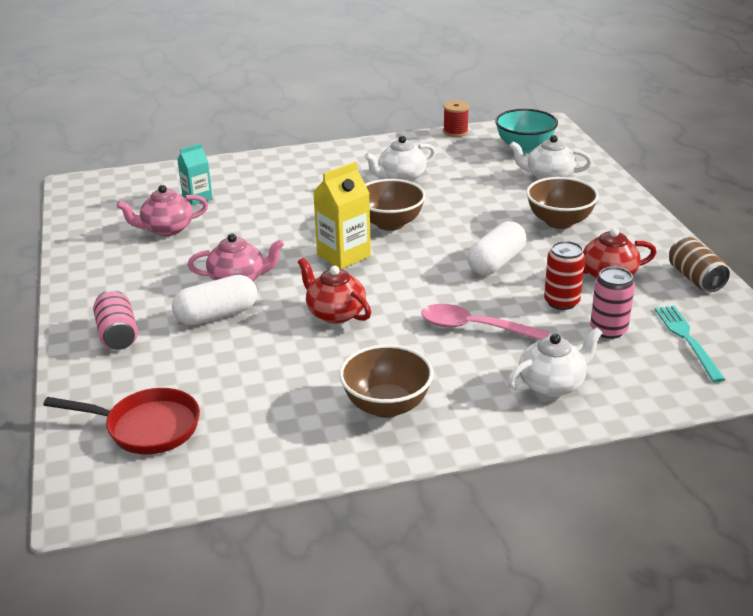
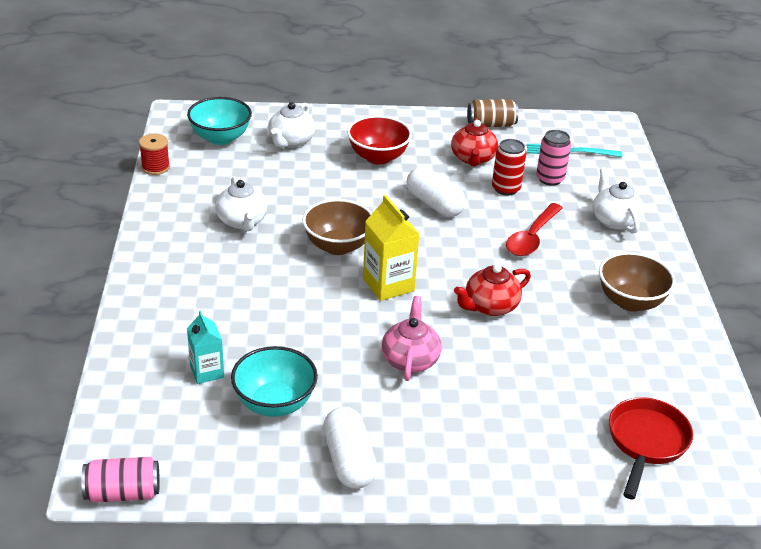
camera: 80 degrees left, 5 degrees up
(118, 335) = (490, 455): pink can -> pink can (123, 493)
(167, 229) = (274, 403): pink teapot -> turquoise bowl
(217, 315) = (472, 381): white capsule -> white capsule (349, 460)
(474, 327) = (532, 237): pink spoon -> red spoon
(559, 222) = (378, 157): brown bowl -> red bowl

